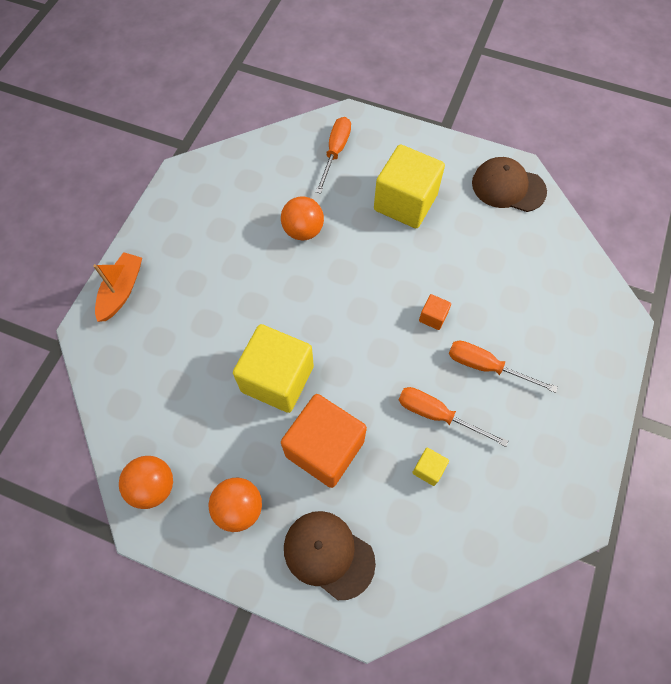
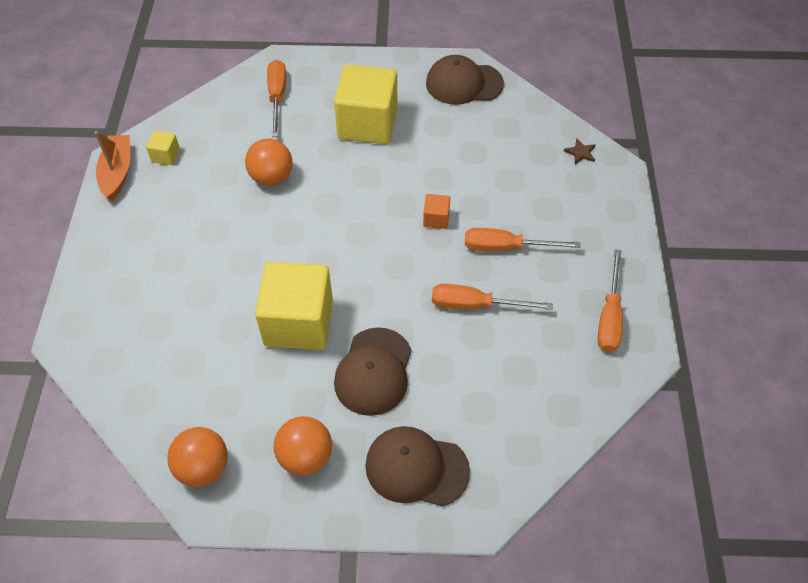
camera: 20 degrees left, 10 degrees down
(121, 291) = (93, 290): orange boat -> orange boat (117, 172)
(324, 448) = (373, 371): orange cube -> brown cap
(428, 469) = (486, 356): yellow cube -> yellow cube (165, 156)
(557, 470) = (609, 317): none -> orange screwdriver
(593, 292) = (580, 153): none -> brown star

